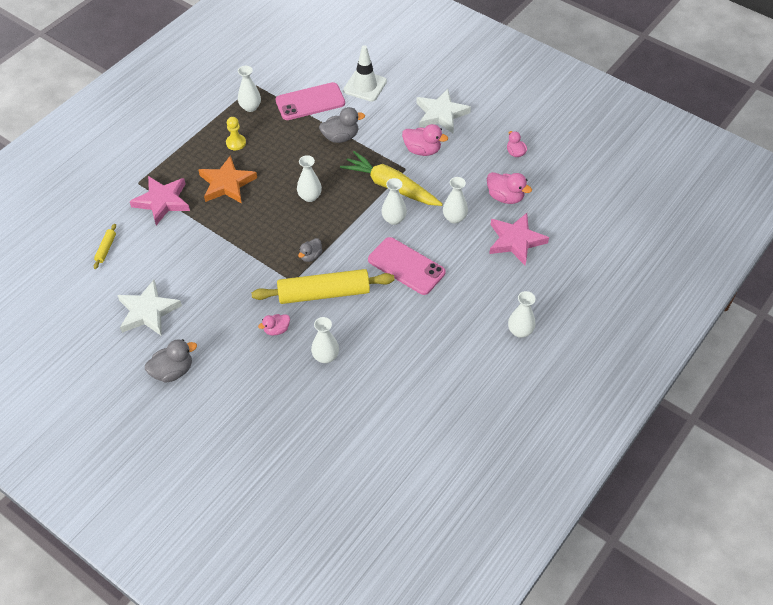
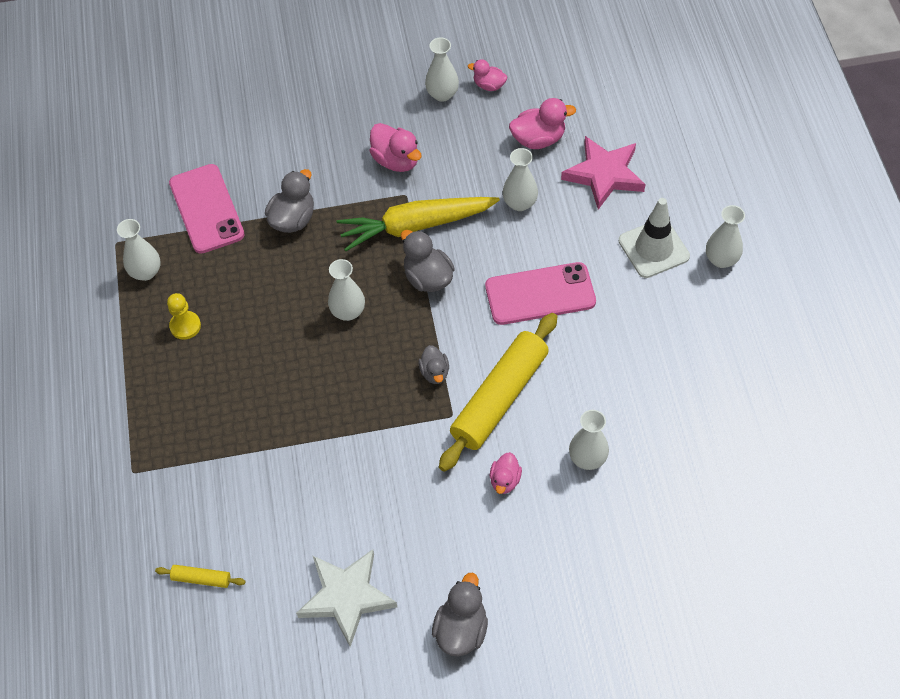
camera: 45 degrees left, 5 degrees up
(106, 249) = (201, 578): yellow rolling pin -> yellow rolling pin turned 45 degrees counterclockwise
(162, 201) = (192, 466): pink star -> none
(227, 183) = (238, 379): orange star -> none
(310, 102) = (206, 209): pink phone -> pink phone turned 45 degrees counterclockwise
(364, 213) = (428, 278): none -> grey duck
(365, 86) = (243, 141): white traffic cone -> white traffic cone (653, 248)
(394, 219) = (464, 257): white vase -> white vase (442, 94)
(422, 150) = (396, 160): pink duck -> pink duck turned 75 degrees clockwise
(441, 114) = (364, 106): white star -> none

